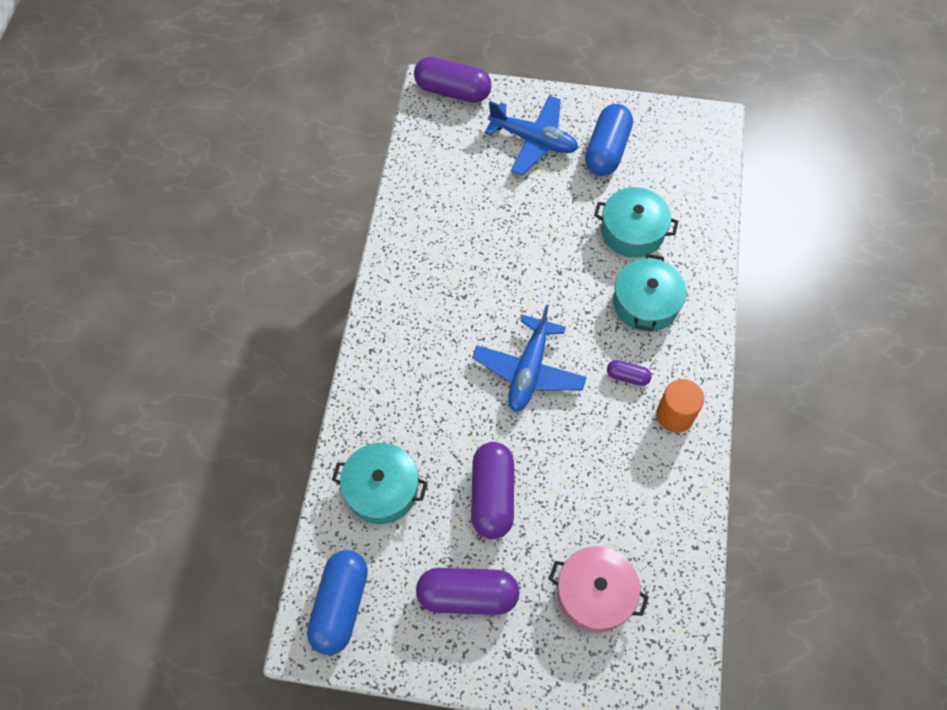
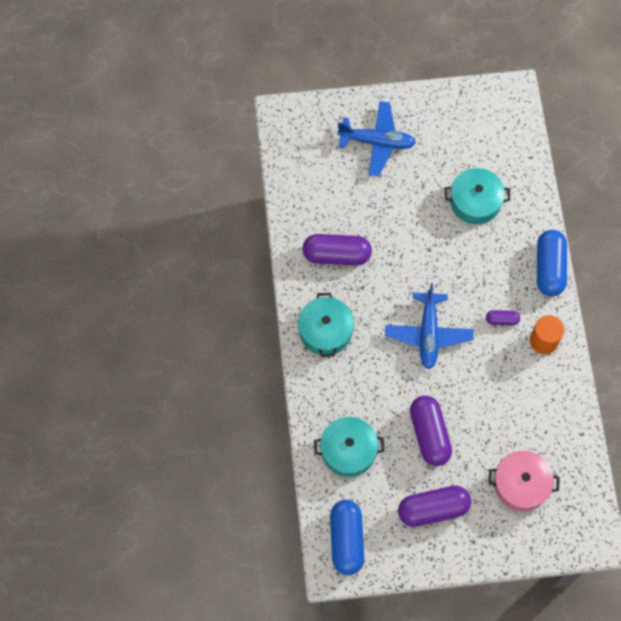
camera: 15 degrees left, 5 degrees up
(452, 91) = (299, 113): purple capsule -> purple capsule (336, 255)
(606, 150) = (437, 137): blue capsule -> blue capsule (549, 268)
(645, 303) = (500, 259): turquoise pot -> turquoise pot (325, 331)

